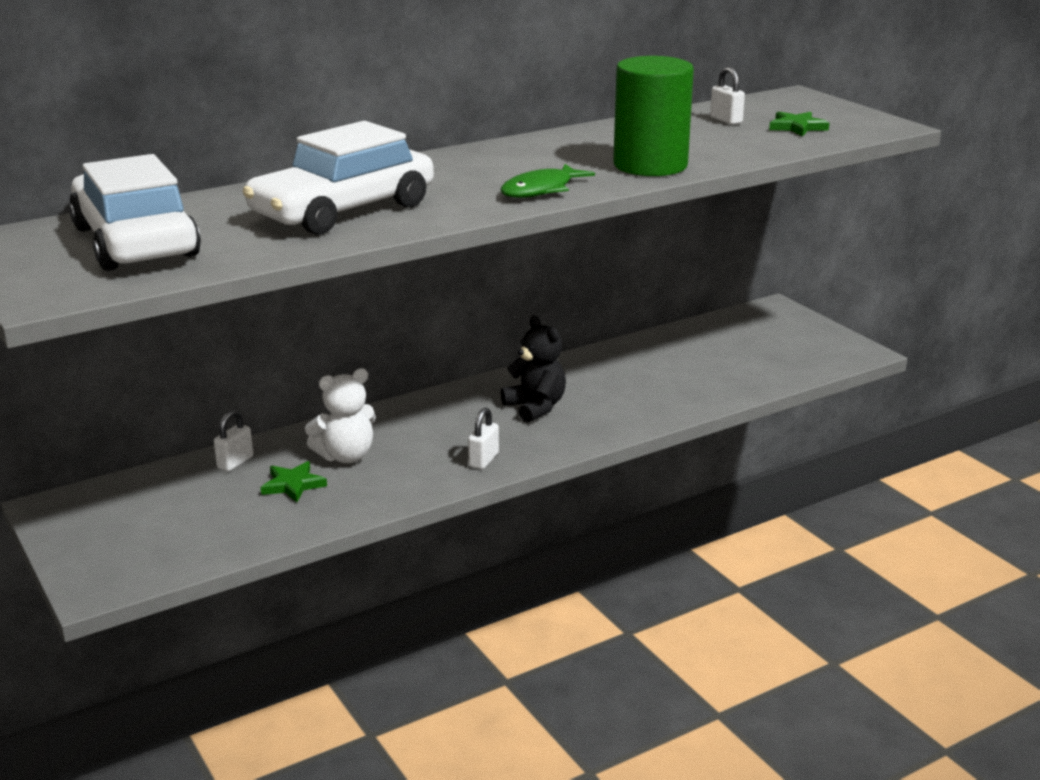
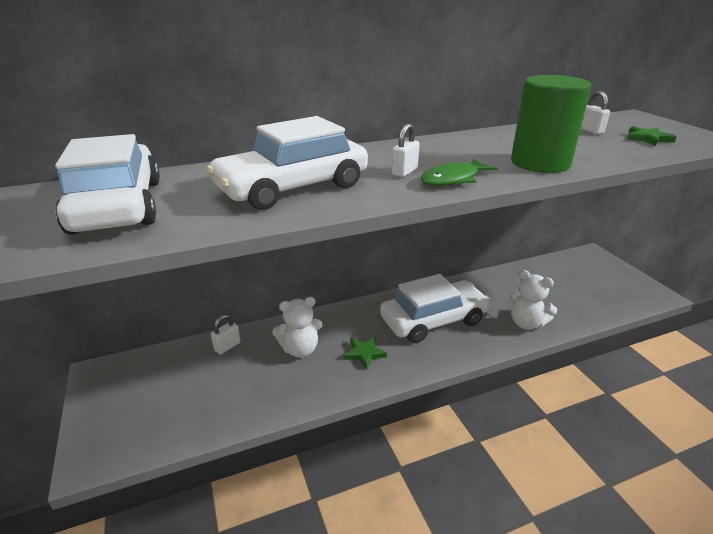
camera: 10 degrees right, 5 degrees up
(293, 485) = (258, 372): green star -> green star (364, 353)
(483, 460) = (392, 365): white padlock -> white padlock (404, 172)
(535, 407) = (433, 320): black teddy bear -> white car
(670, 400) = (526, 323): none -> white teddy bear

